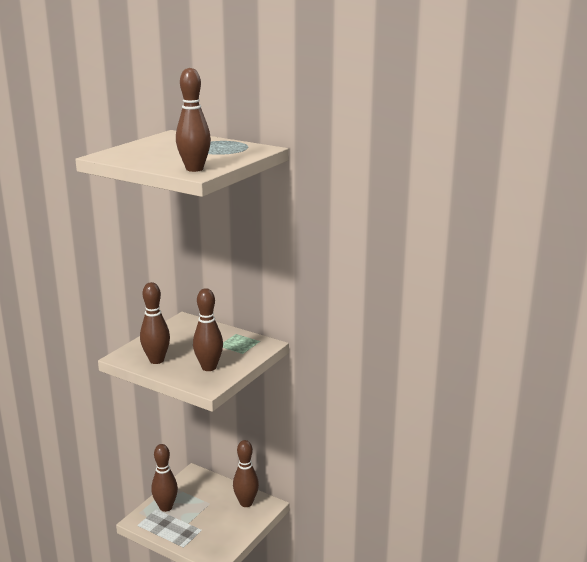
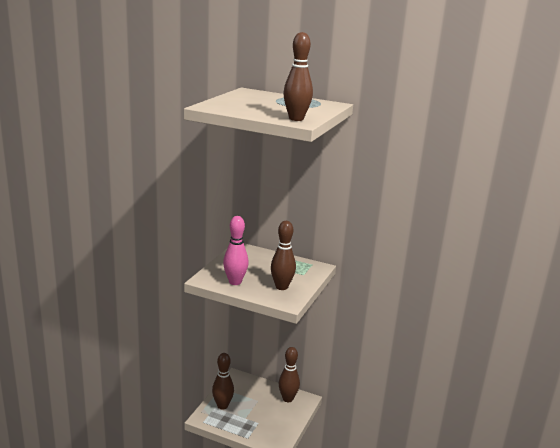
camera: 10 degrees left, 0 degrees up
(156, 360) = (235, 282): brown bowling pin -> pink bowling pin

